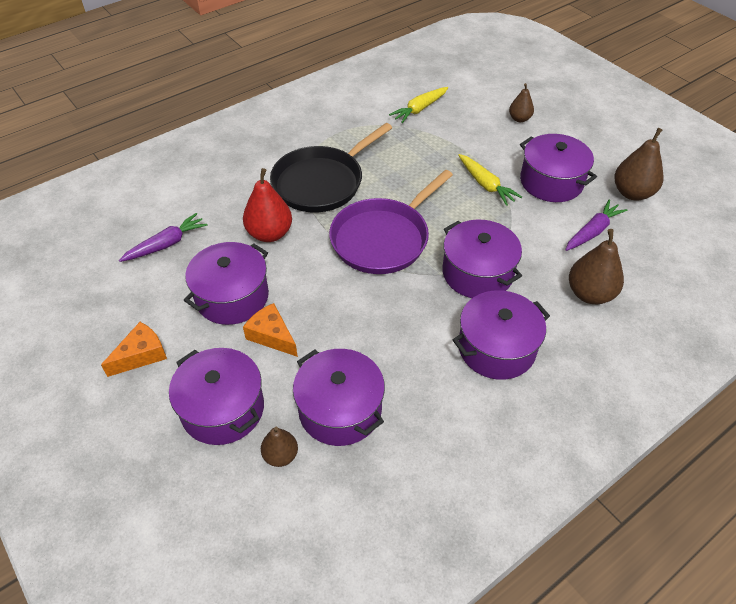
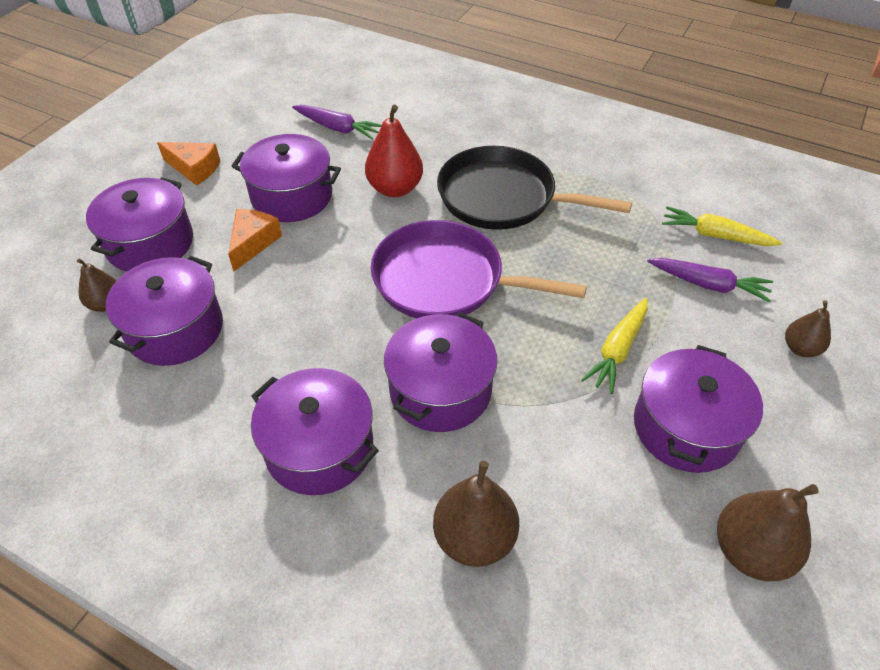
camera: 65 degrees right, 0 degrees up
(592, 231) = (612, 511): purple carrot -> purple carrot (708, 284)

